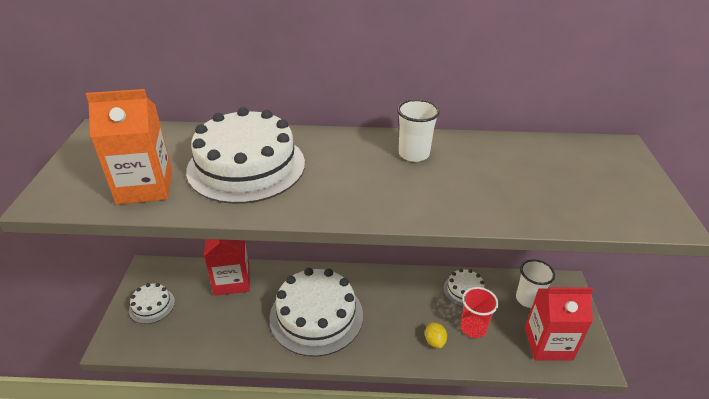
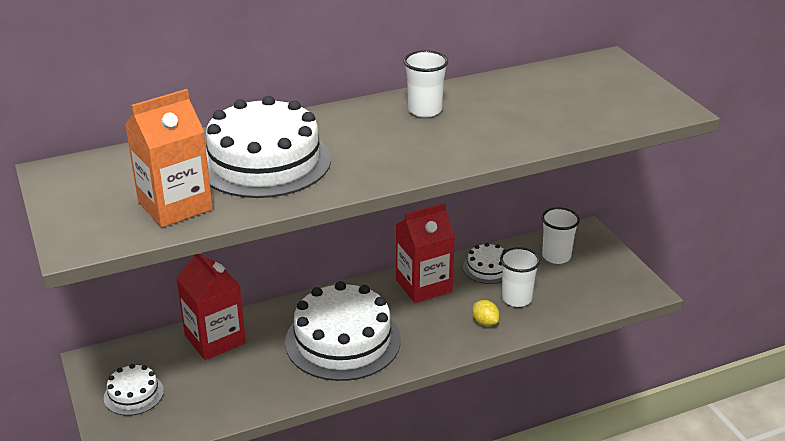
camera: 25 degrees left, 5 degrees down
(473, 328) = (516, 299): red cup -> white cup
(548, 344) = (596, 289): red carton -> red carton (423, 286)

